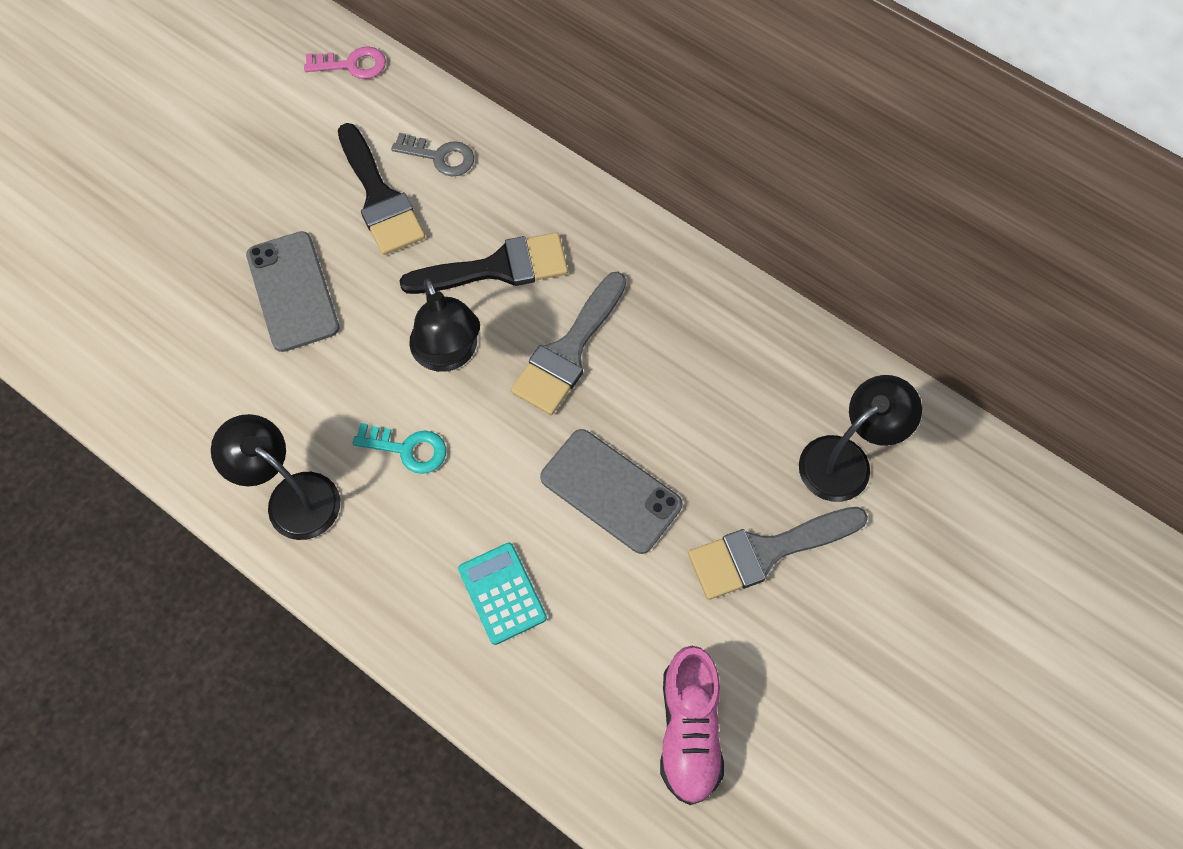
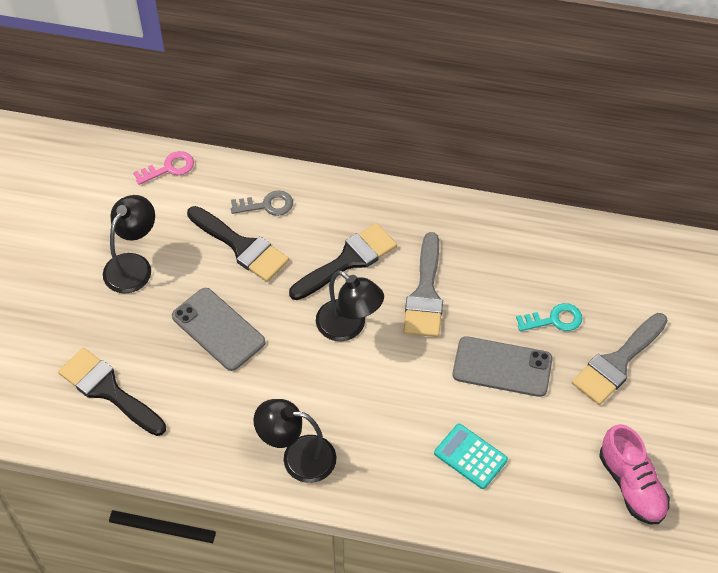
camera: 25 degrees left, 10 degrees down
(124, 314) = (108, 390): none -> black brush
(408, 449) = (357, 396): turquoise key -> turquoise key (554, 320)
(846, 459) = (634, 289): black lamp -> black lamp (133, 265)

